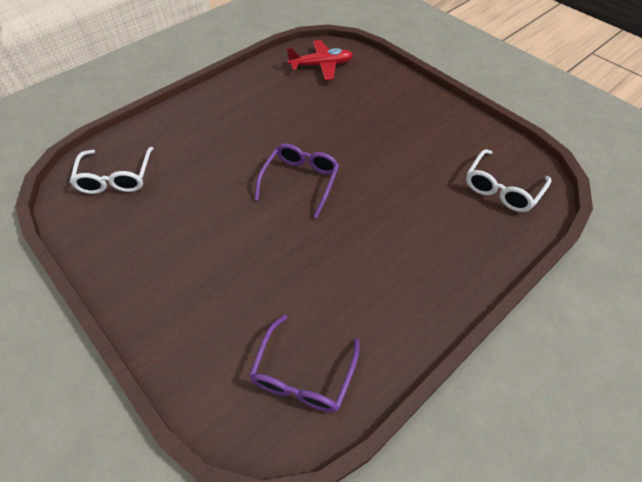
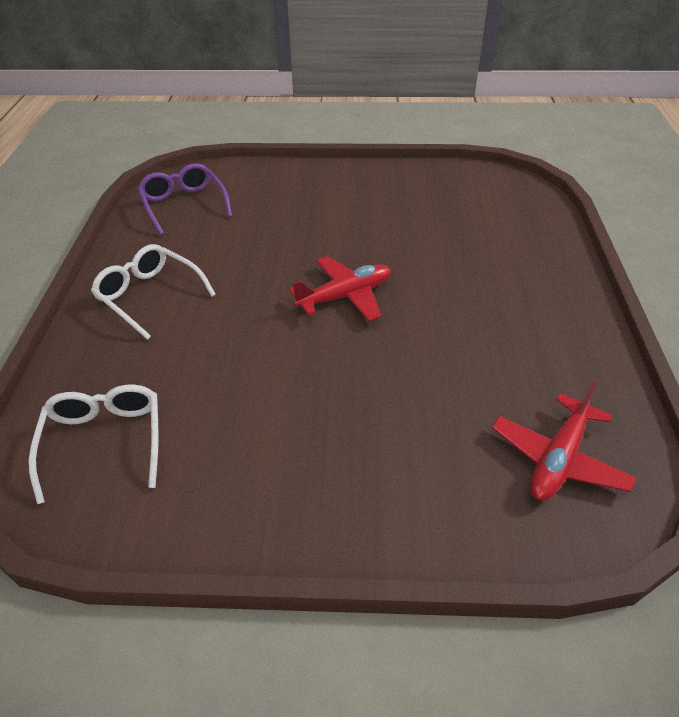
camera: 135 degrees right, 10 degrees down
(116, 178) = (491, 203): white glasses -> white glasses (149, 296)
(300, 181) = (345, 296): purple glasses -> red plane

